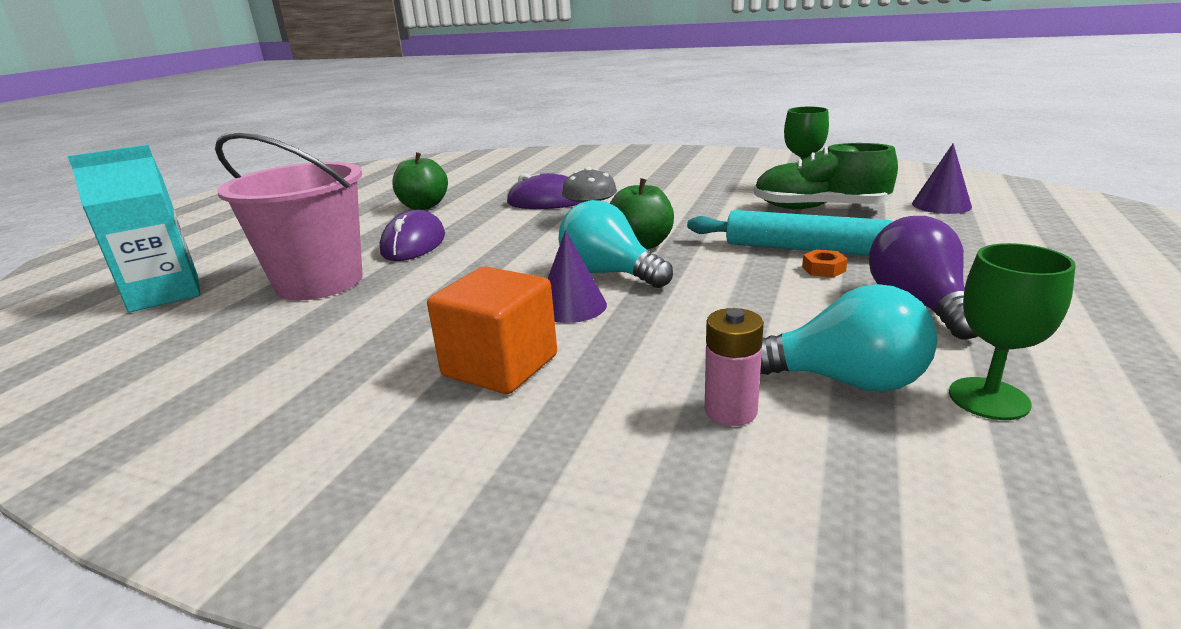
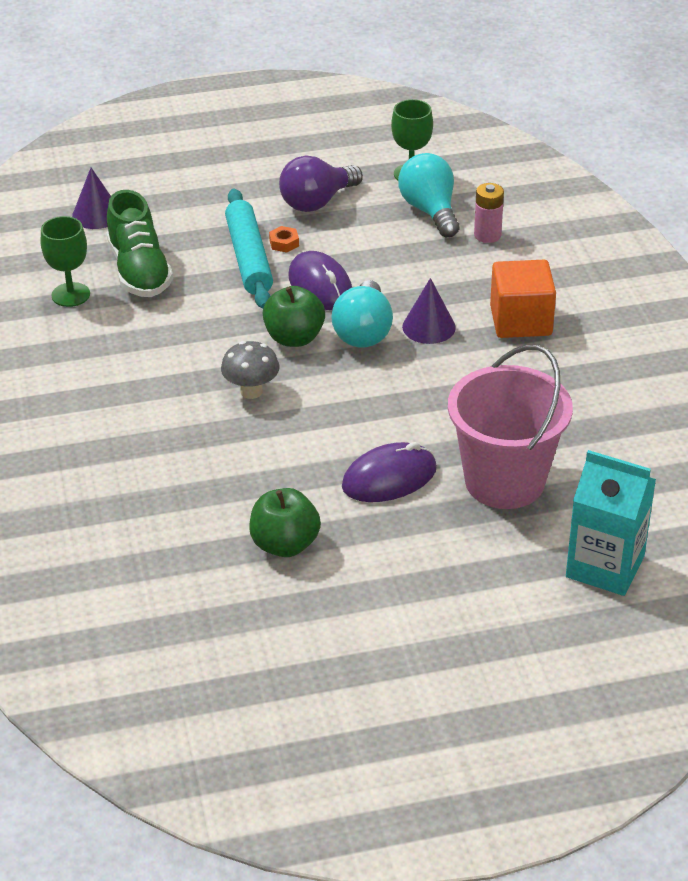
camera: 125 degrees left, 15 degrees up
(547, 201) = (210, 449): purple mouse -> purple mouse (320, 286)

